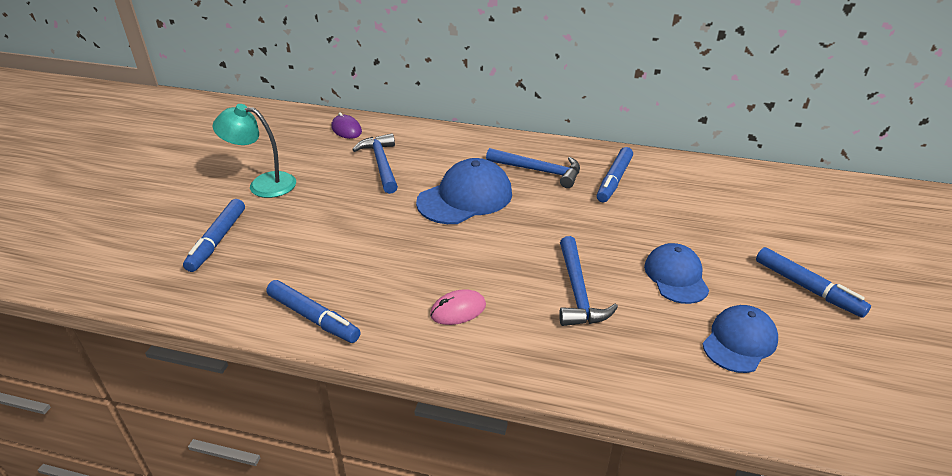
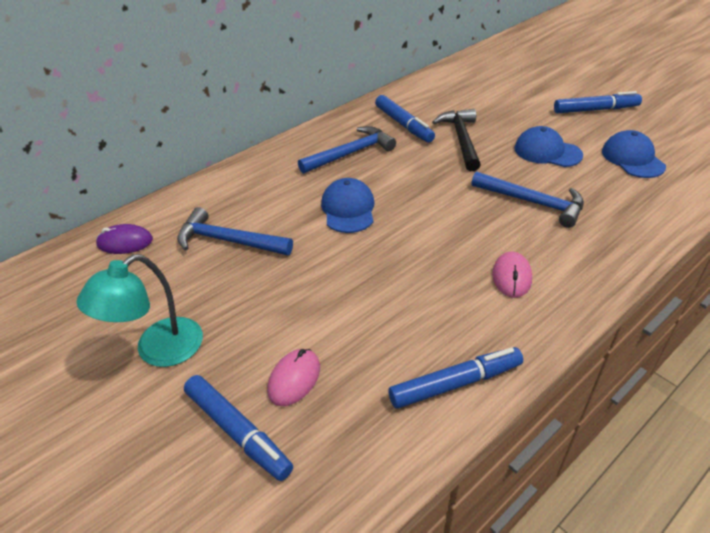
camera: 55 degrees left, 5 degrees up
(272, 244) = (294, 379): none -> pink mouse
(465, 198) = (348, 209): blue cap -> blue cap, size x0.66
(630, 218) = (461, 139): none -> black hammer

